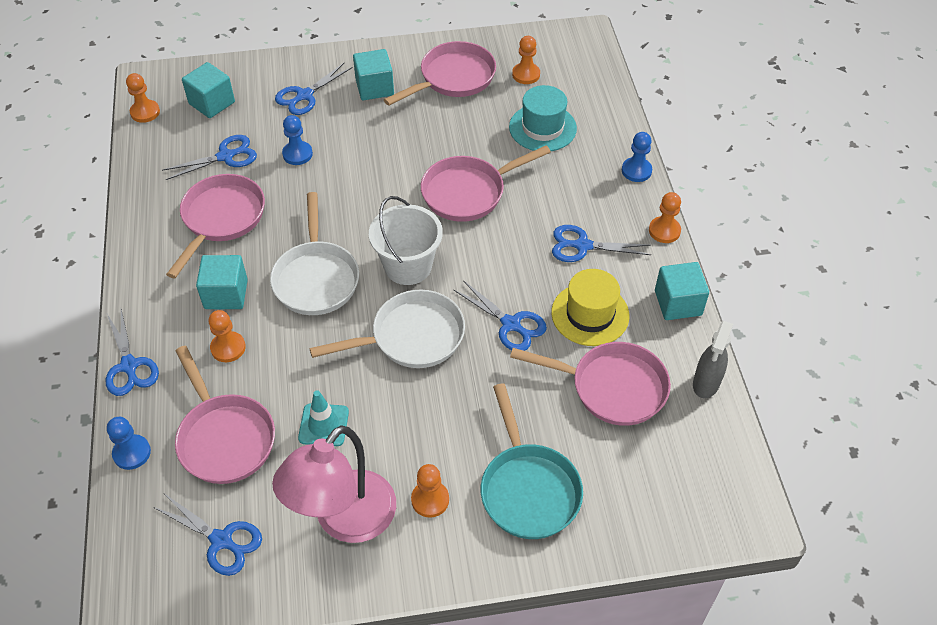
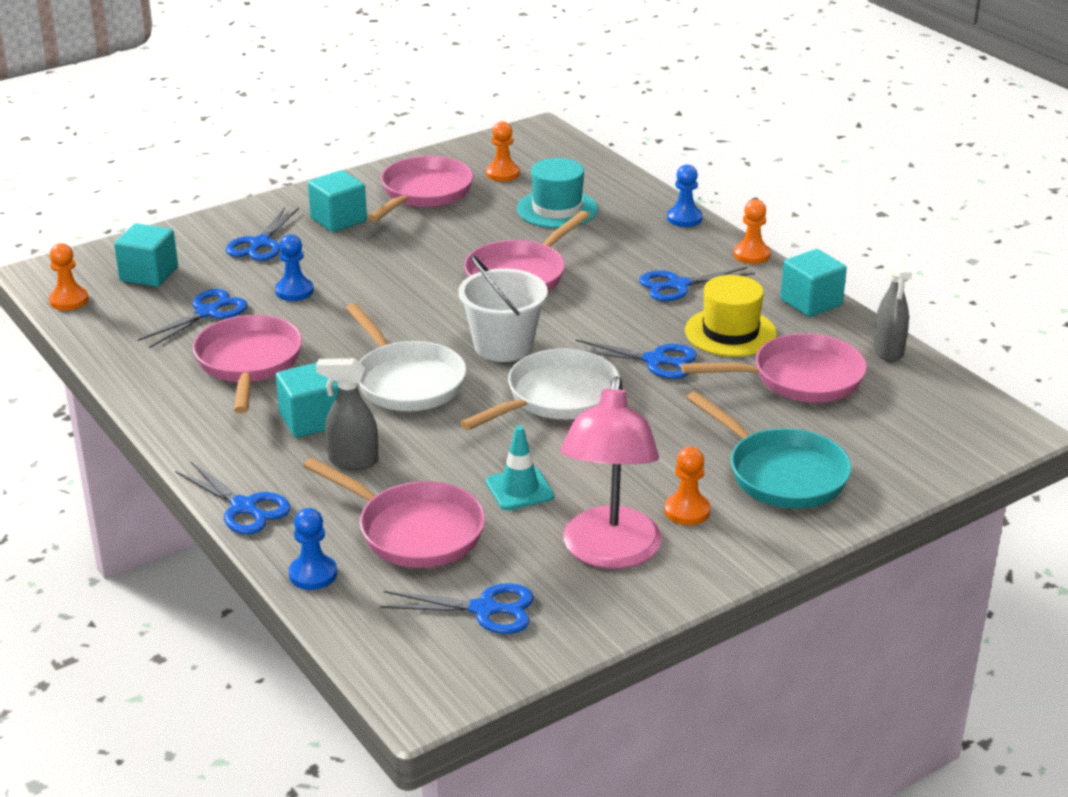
camera: 25 degrees left, 20 degrees down
(228, 348) = (352, 461): orange pawn -> grey spray bottle

